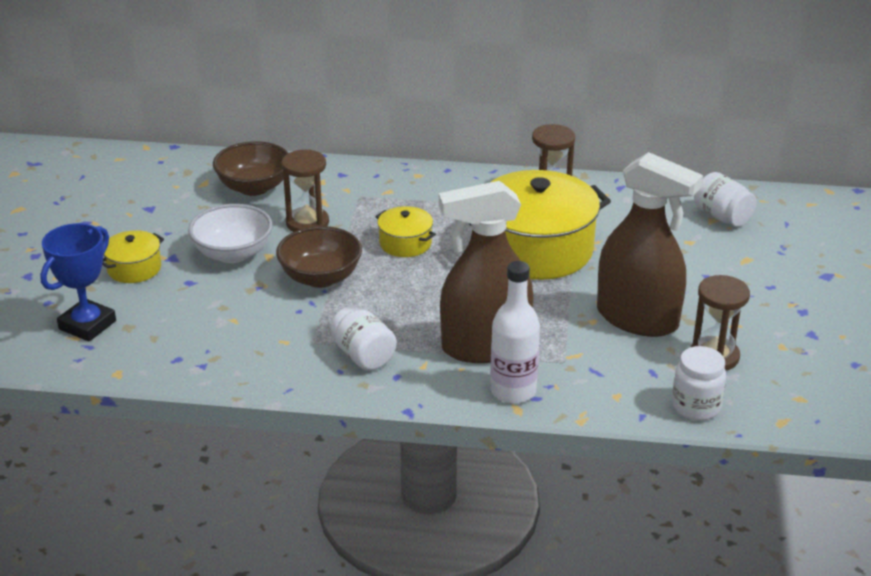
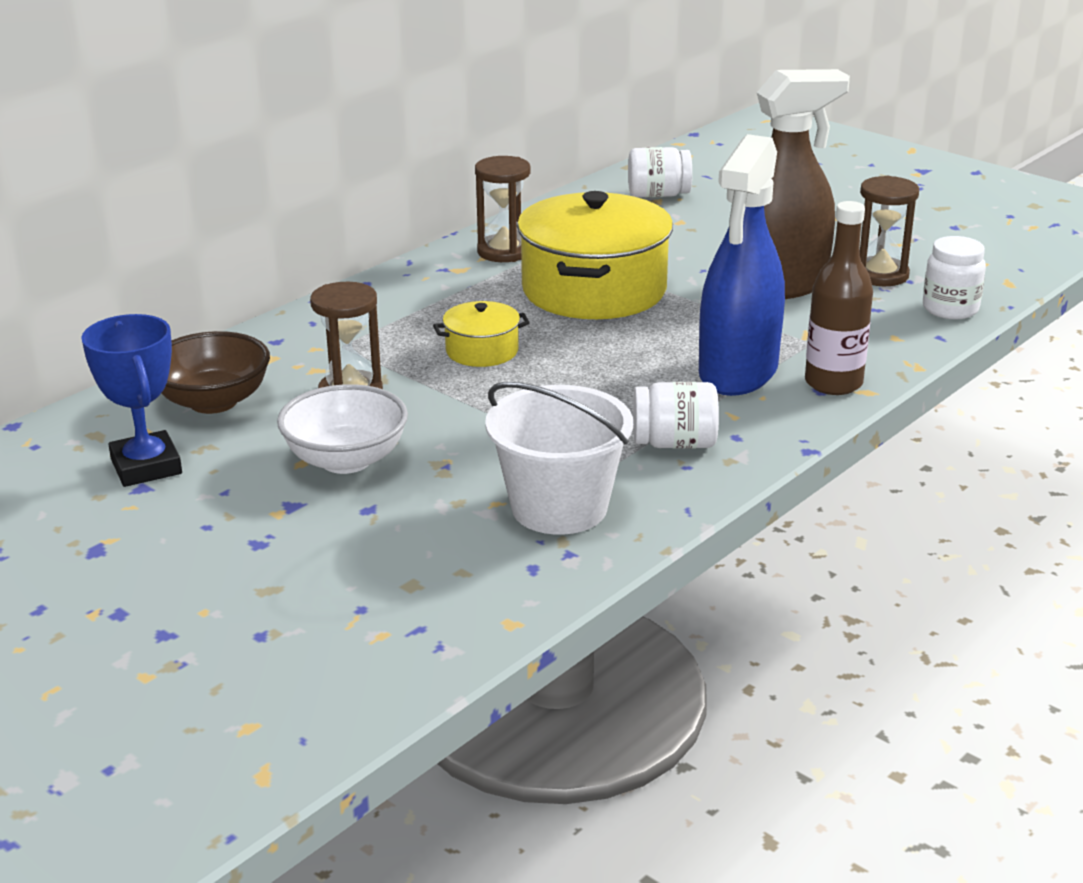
camera: 55 degrees left, 5 degrees down
(87, 325) = (364, 616): blue trophy -> blue trophy (146, 466)
(134, 268) = (276, 540): yellow pot -> none
(248, 343) = (559, 507): none -> white bucket
(320, 277) = (481, 420): brown bowl -> none
(485, 347) = (738, 372): brown spray bottle -> blue spray bottle
(513, 391) = (833, 383): white bottle -> brown bottle

